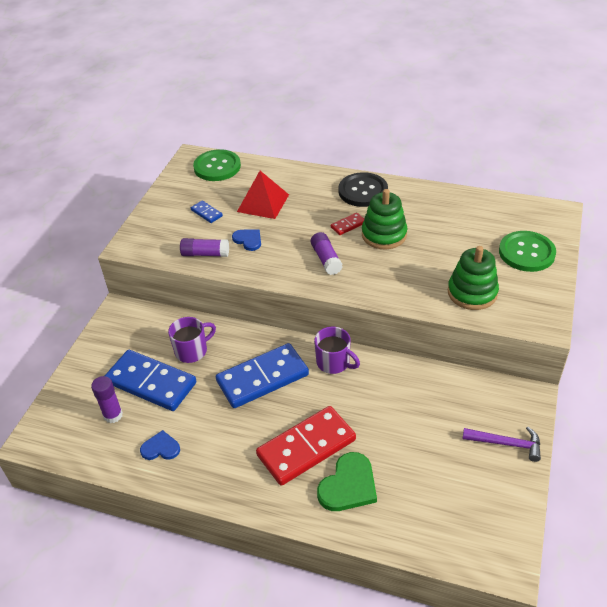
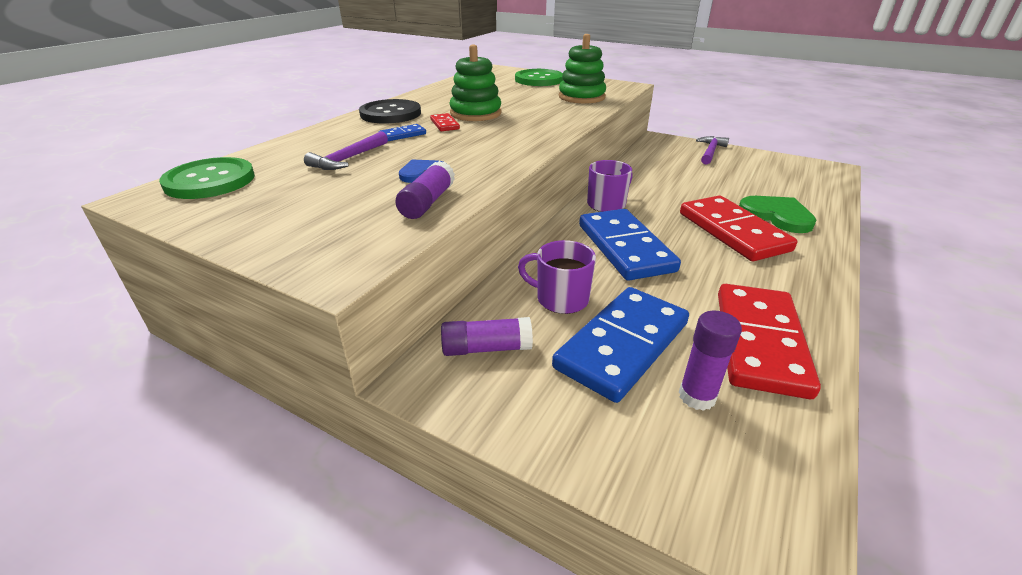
camera: 80 degrees left, 10 degrees down
(160, 448) = (759, 342): blue heart -> red domino
(192, 351) = (561, 299): purple mug -> purple mug turned 45 degrees counterclockwise
(206, 213) = (324, 196): blue domino -> blue domino (403, 135)
(263, 203) = (348, 159): red pyramid -> purple hammer
(326, 259) = (497, 138): purple glue stick -> purple glue stick (486, 348)

